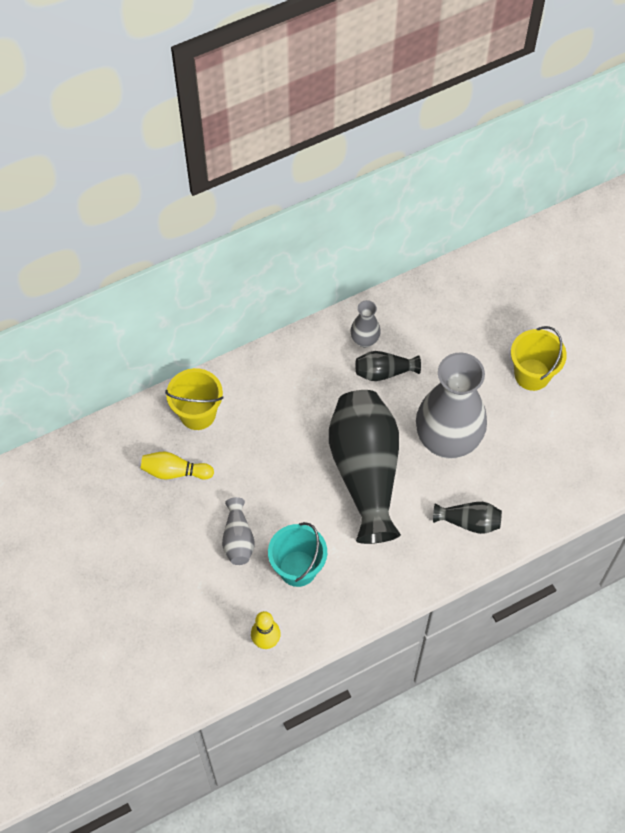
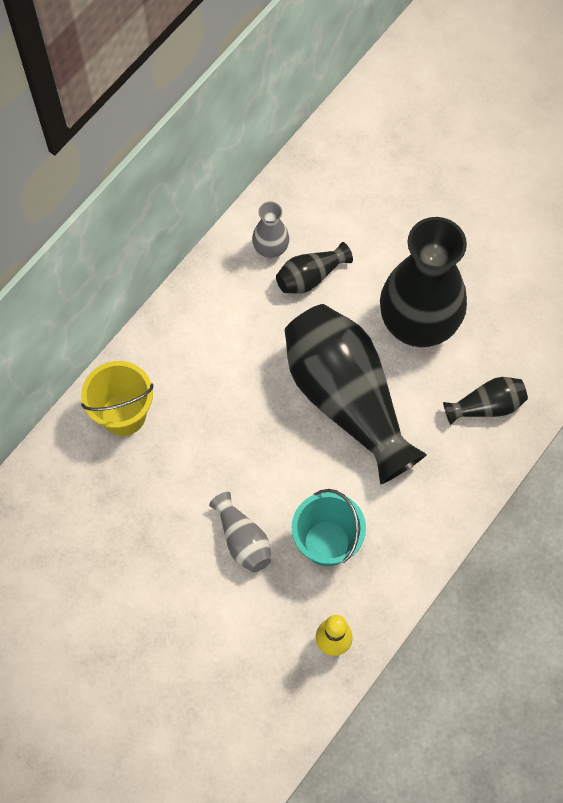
camera: 25 degrees left, 5 degrees up
(175, 471) = (130, 493): yellow bowling pin -> none
(447, 440) = (418, 325): grey vase -> black vase
(532, 374) = (472, 212): yellow bucket -> none

